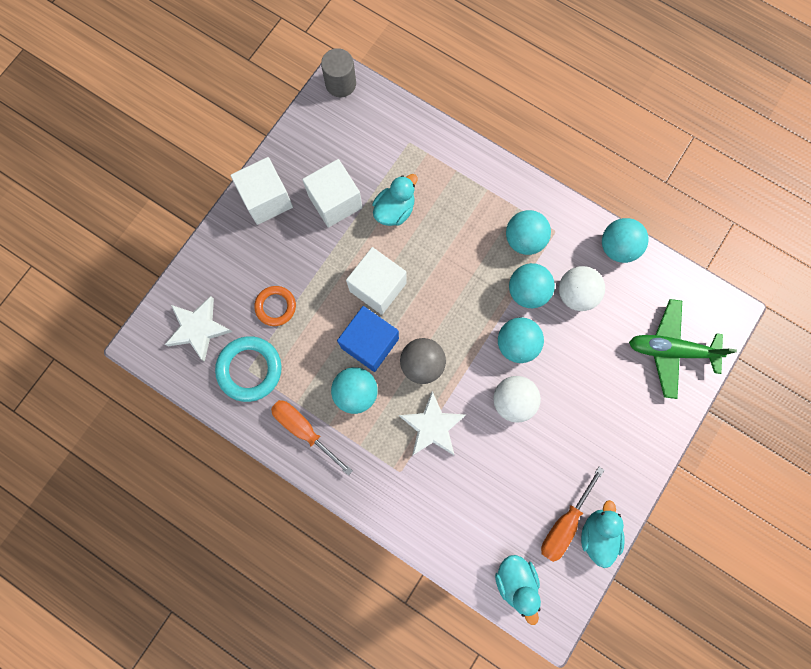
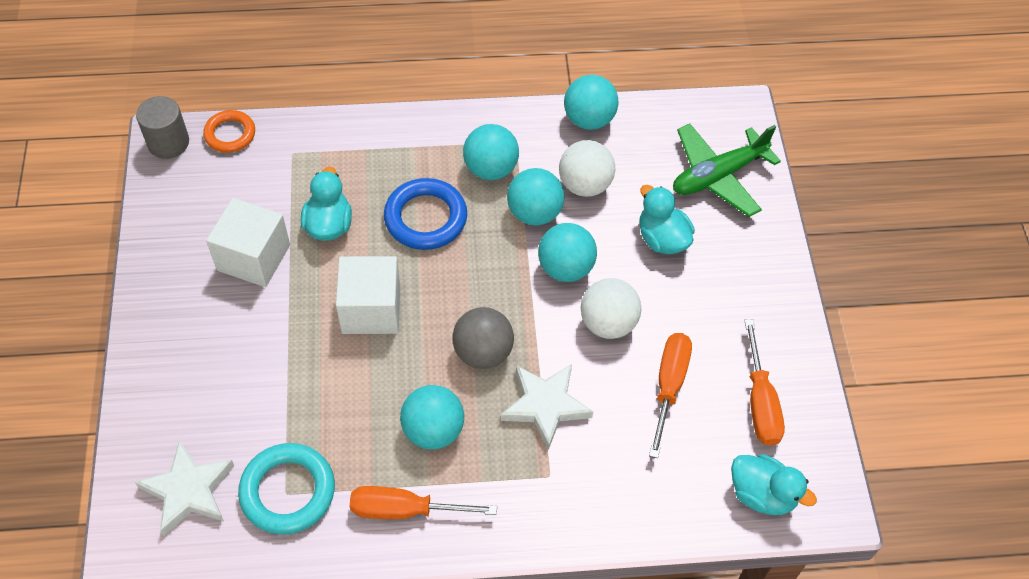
camera: 40 degrees left, 20 degrees down
(266, 199) = (169, 304): white cube -> none
(276, 307) = (267, 405): orange ring -> orange ring (230, 134)
(370, 343) = (408, 370): blue cube -> none
(456, 247) = (425, 218): none -> blue ring
(516, 470) = (669, 386): none -> orange screwdriver
(597, 533) = (800, 388): turquoise duck -> turquoise duck (662, 239)

